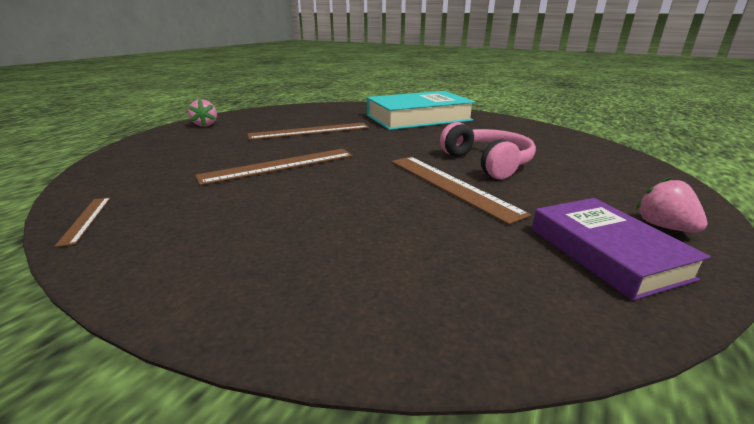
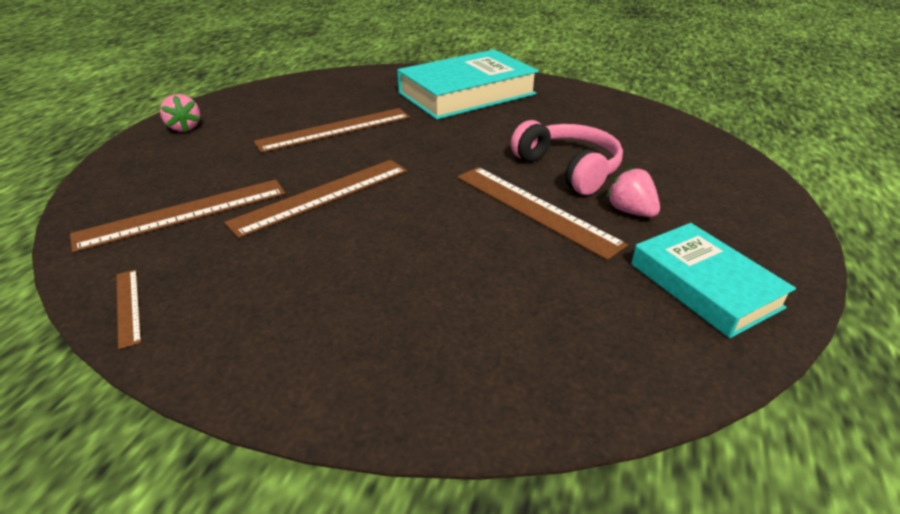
camera: 10 degrees left, 10 degrees up
(170, 168) = (184, 213): none -> brown ruler
(606, 252) = (704, 285): purple book -> turquoise book
(664, 226) = (756, 245): pink strawberry -> pink strawberry (630, 211)

